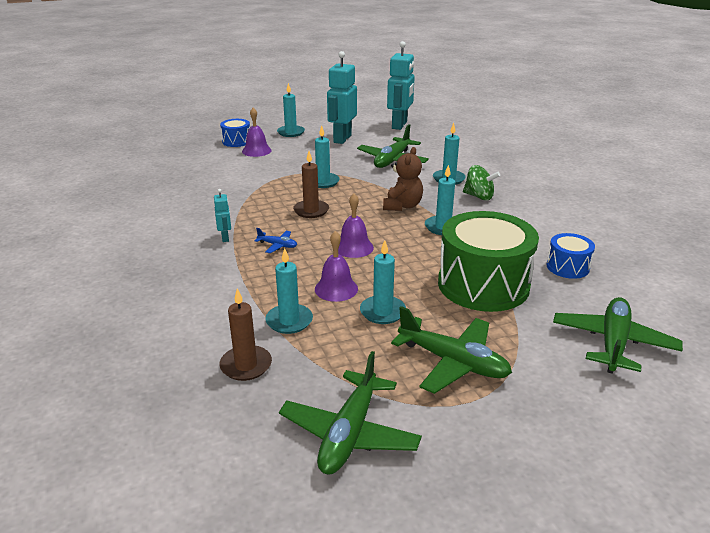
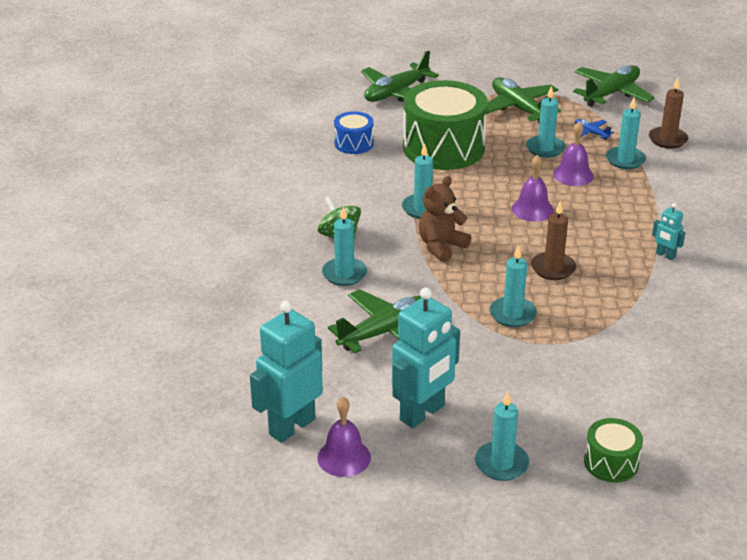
camera: 155 degrees left, 5 degrees up
(225, 238) = (665, 255): turquoise robot -> turquoise robot turned 60 degrees counterclockwise
(236, 141) = (611, 462): blue drum -> green drum
(256, 151) = (583, 420): purple bell -> purple bell (344, 457)
(277, 245) = (610, 231): blue plane -> blue plane (591, 133)

